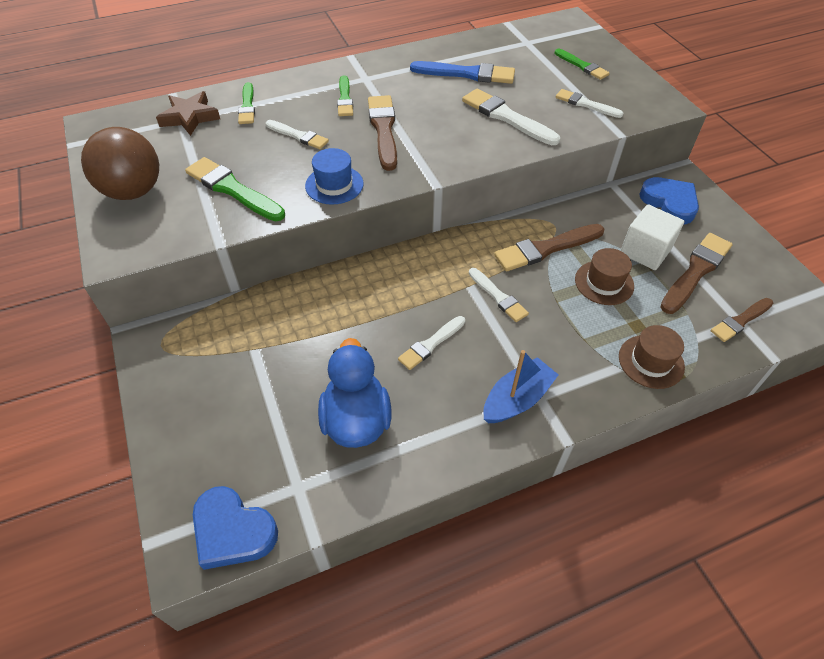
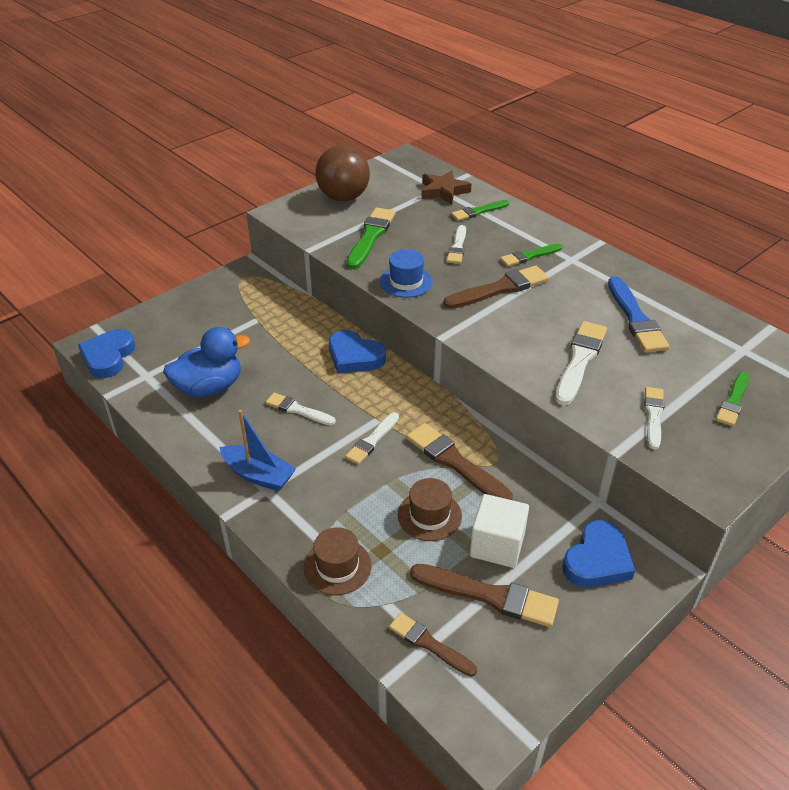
camera: 70 degrees right, 10 degrees down
(369, 279) = (354, 356): none -> blue heart

